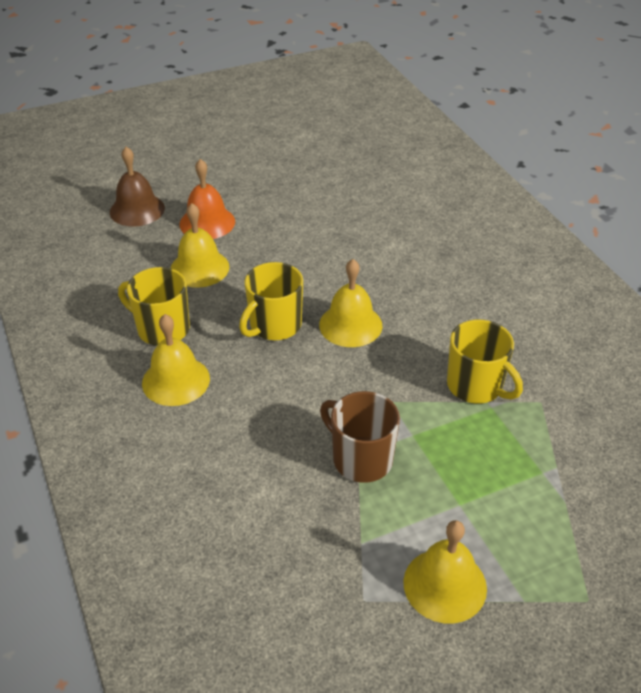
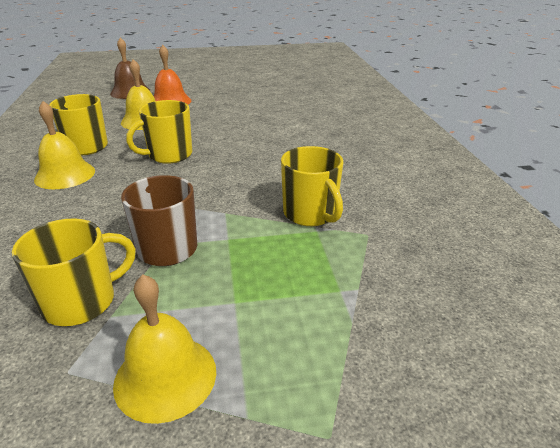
camera: 15 degrees right, 10 degrees down
(325, 535) = (82, 302): none -> yellow mug
(350, 325) = (229, 162): yellow bell -> none

